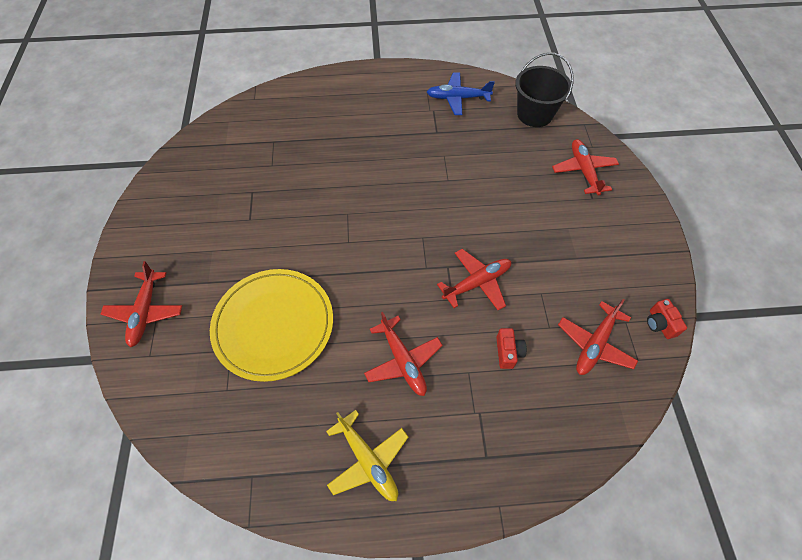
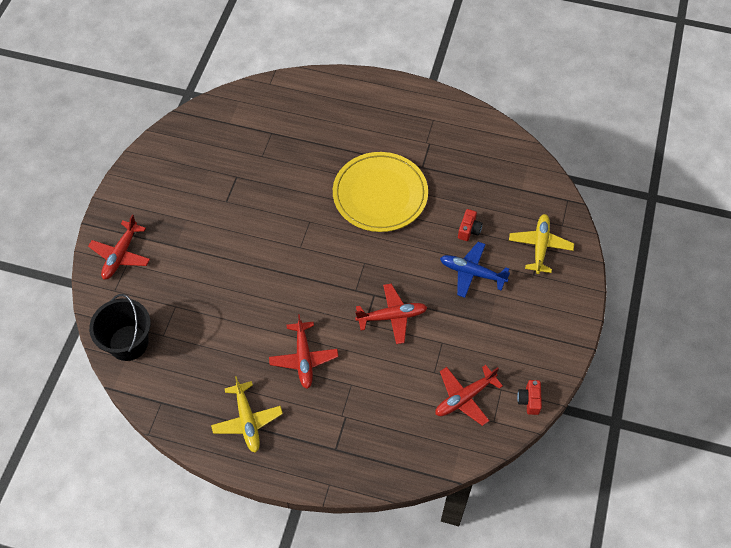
camera: 20 degrees right, 0 degrees up
(273, 325) = (214, 297): yellow plate -> yellow plate (380, 194)
(457, 98) = (458, 137): blue plane -> blue plane (472, 273)
(508, 352) = (390, 380): red camera -> red camera (469, 230)
(534, 114) = (524, 176): black bucket -> black bucket (128, 343)
(583, 171) = (540, 246): red plane -> yellow plane

